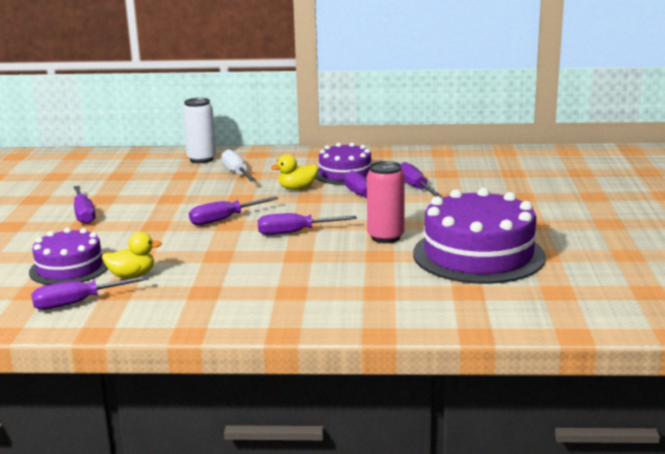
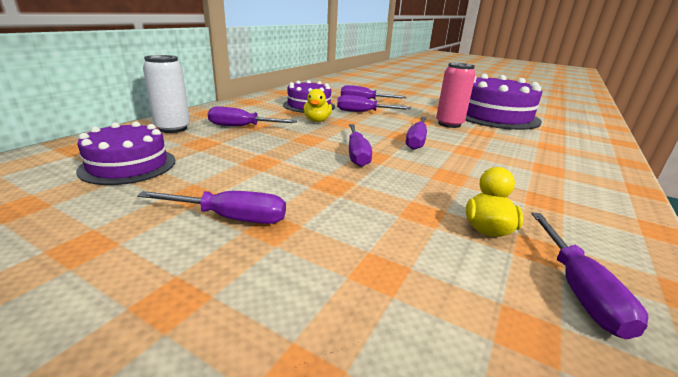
camera: 65 degrees left, 5 degrees up
(69, 268) = (437, 271): purple cake -> purple cake (128, 165)
(236, 173) = (241, 127): white screwdriver -> purple screwdriver

